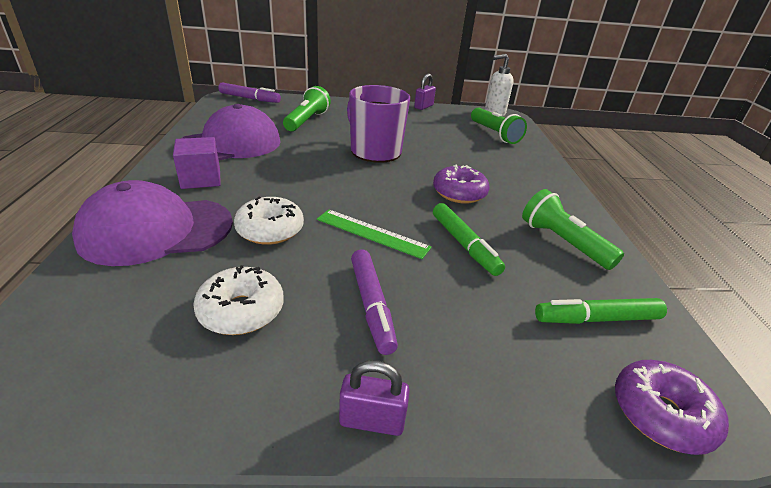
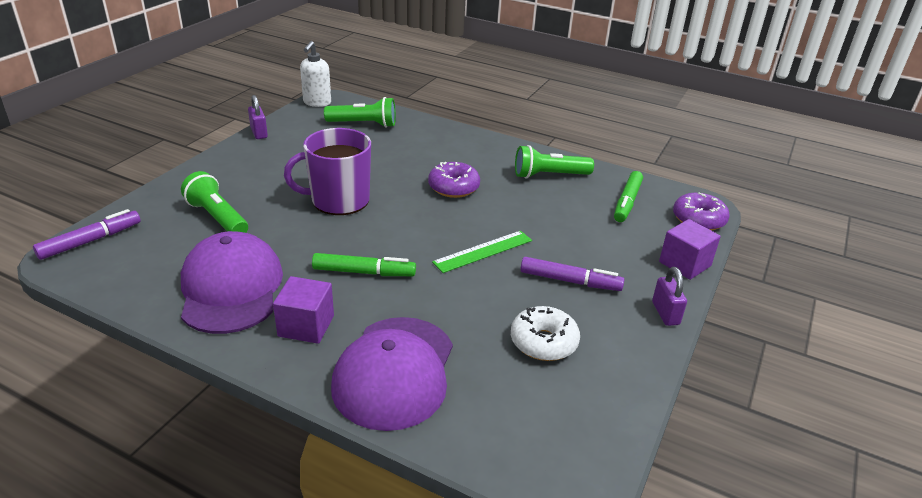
camera: 60 degrees left, 0 degrees up
(270, 230) = (442, 303): white donut -> none
(372, 420) = (665, 313): purple padlock -> purple padlock turned 45 degrees counterclockwise
(464, 245) = (526, 216): green marker -> green marker (364, 272)
(519, 420) = (684, 264): none -> purple cube

